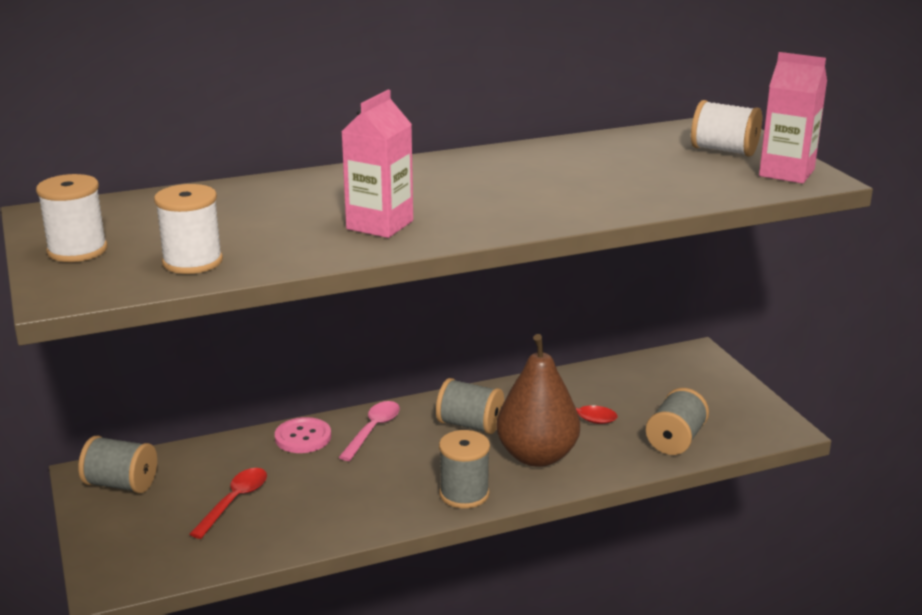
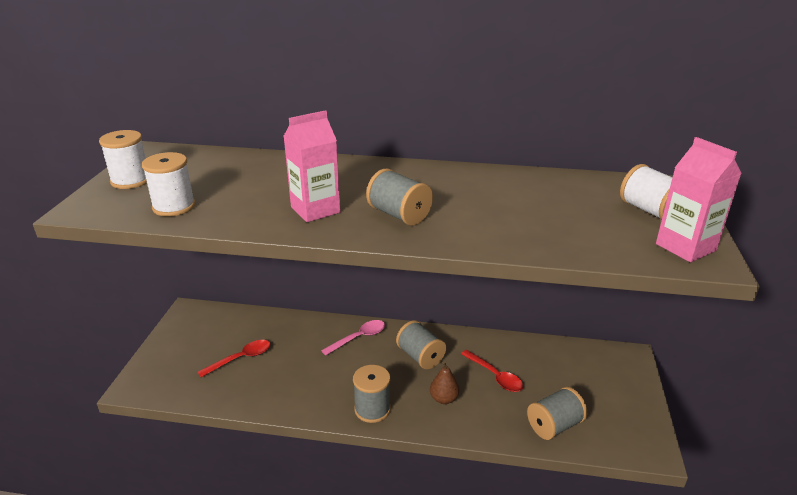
camera: 30 degrees right, 5 degrees up
(121, 484) = (197, 323): grey spool -> grey spool (399, 215)
(303, 437) = (315, 328): pink button -> none
(537, 456) = (444, 399): brown pear -> brown pear, size x0.48

